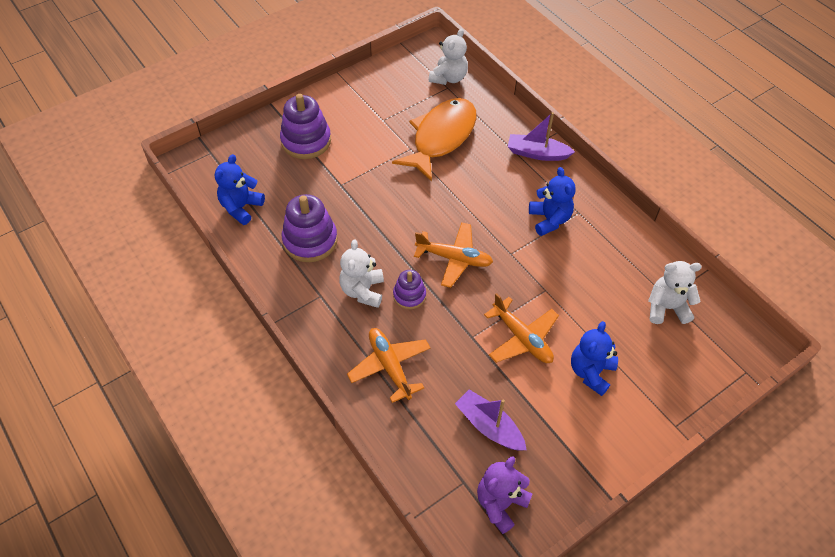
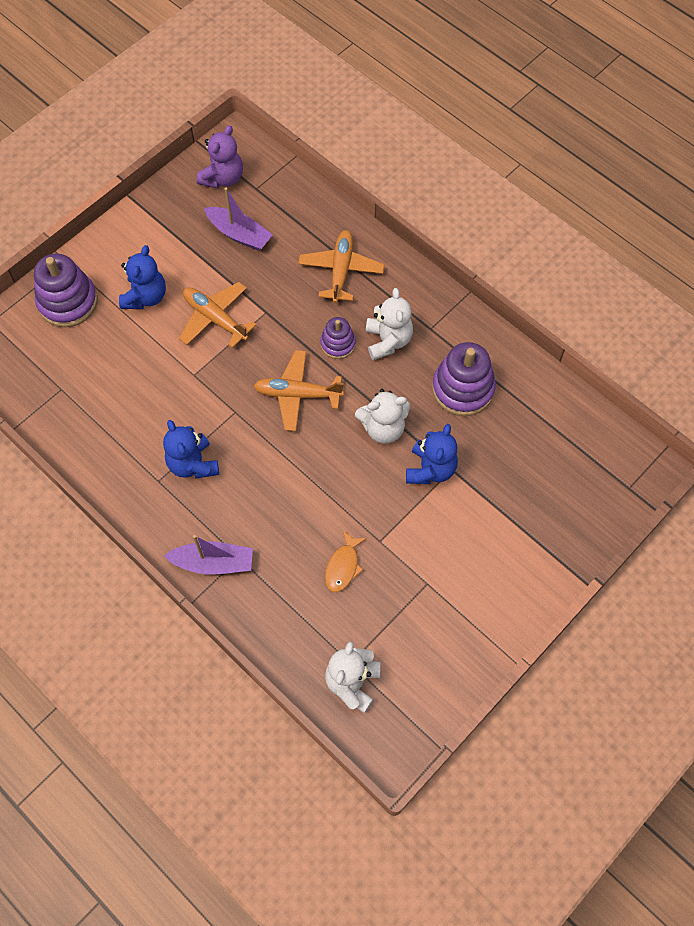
camera: 170 degrees right, 10 degrees up
(241, 207) = (557, 417): blue teddy bear -> blue teddy bear (430, 469)
(306, 141) = (517, 528): purple stacking toy -> purple stacking toy (68, 302)
(390, 366) = (341, 270): orange plane -> orange plane turned 135 degrees counterclockwise
(441, 137) = (343, 566): orange fish -> orange fish, size x0.44
(666, 307) = (63, 376): white teddy bear -> white teddy bear (383, 428)

